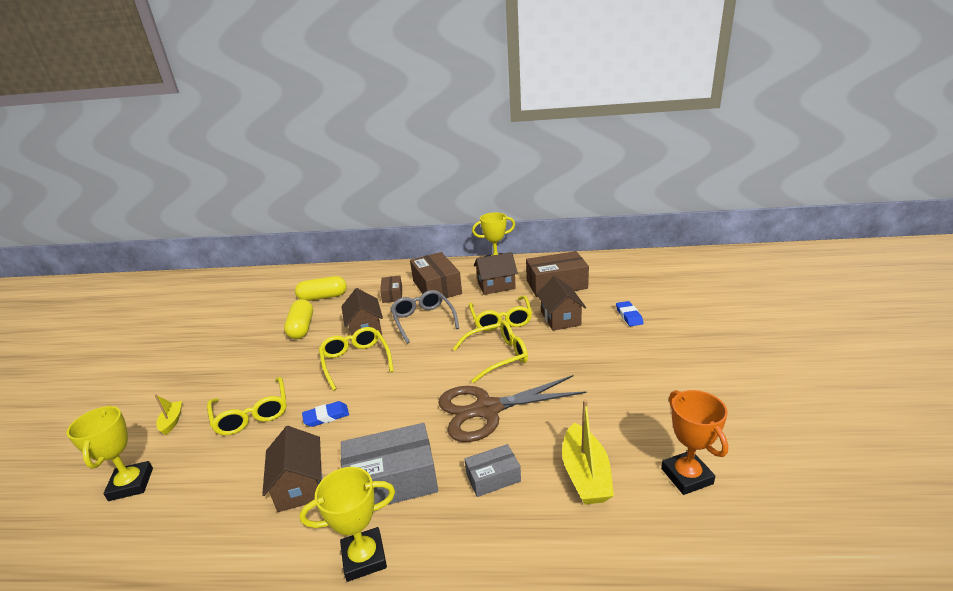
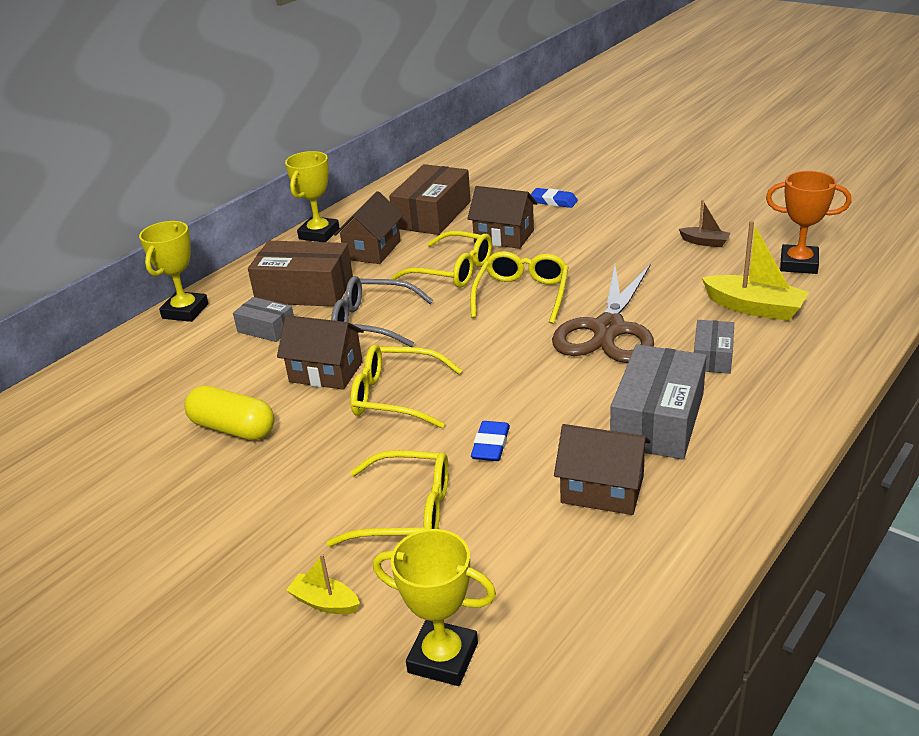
camera: 55 degrees left, 5 degrees up
(323, 297) = (168, 391): yellow capsule -> none
(364, 557) = (752, 463): yellow trophy -> yellow trophy (185, 311)
(392, 294) = (266, 329): brown box -> grey box
(657, 406) = (704, 242): none -> brown boat

